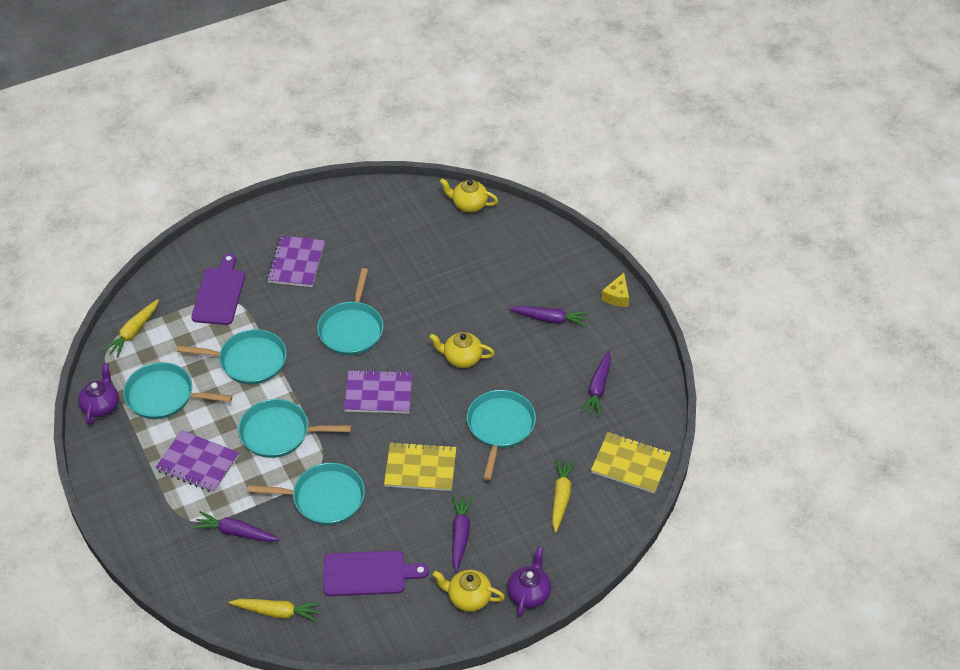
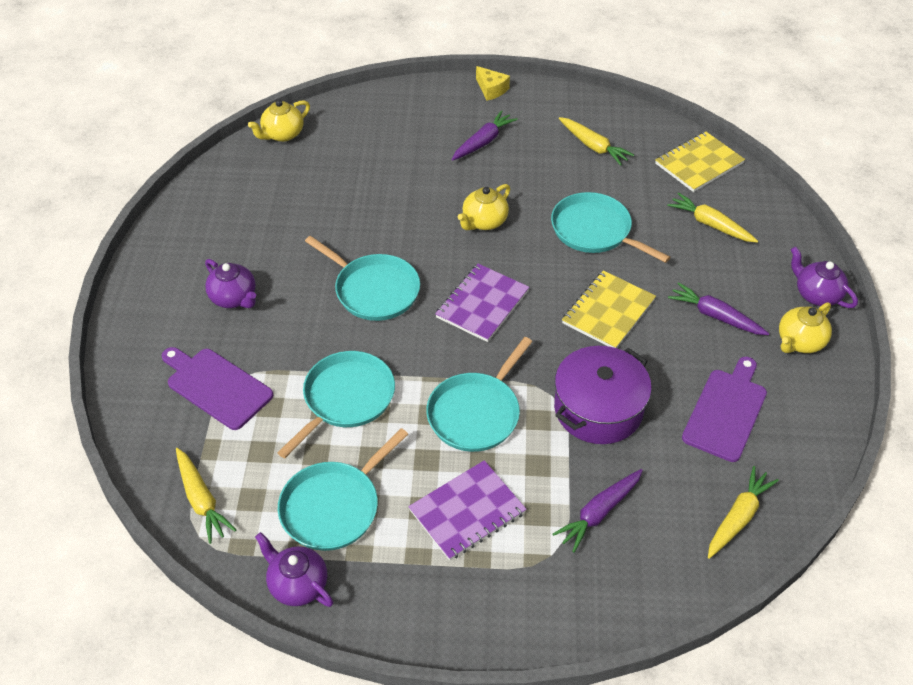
camera: 60 degrees left, 0 degrees up
(296, 263) = (234, 298): purple notebook -> purple teapot
(324, 498) = (598, 409): turquoise pan -> purple pot
(598, 388) = (593, 146): purple carrot -> yellow carrot

